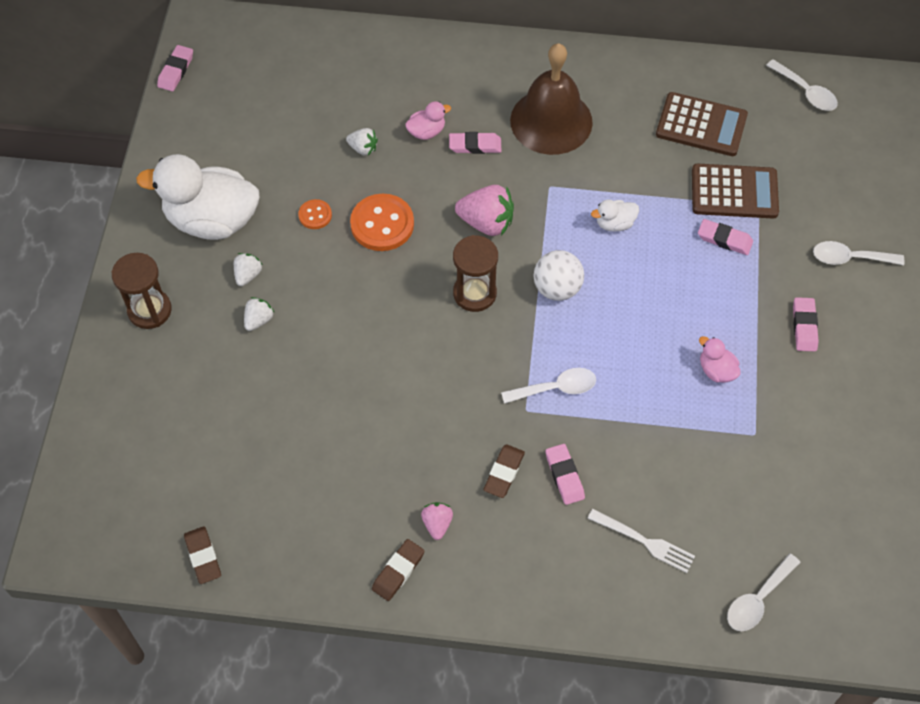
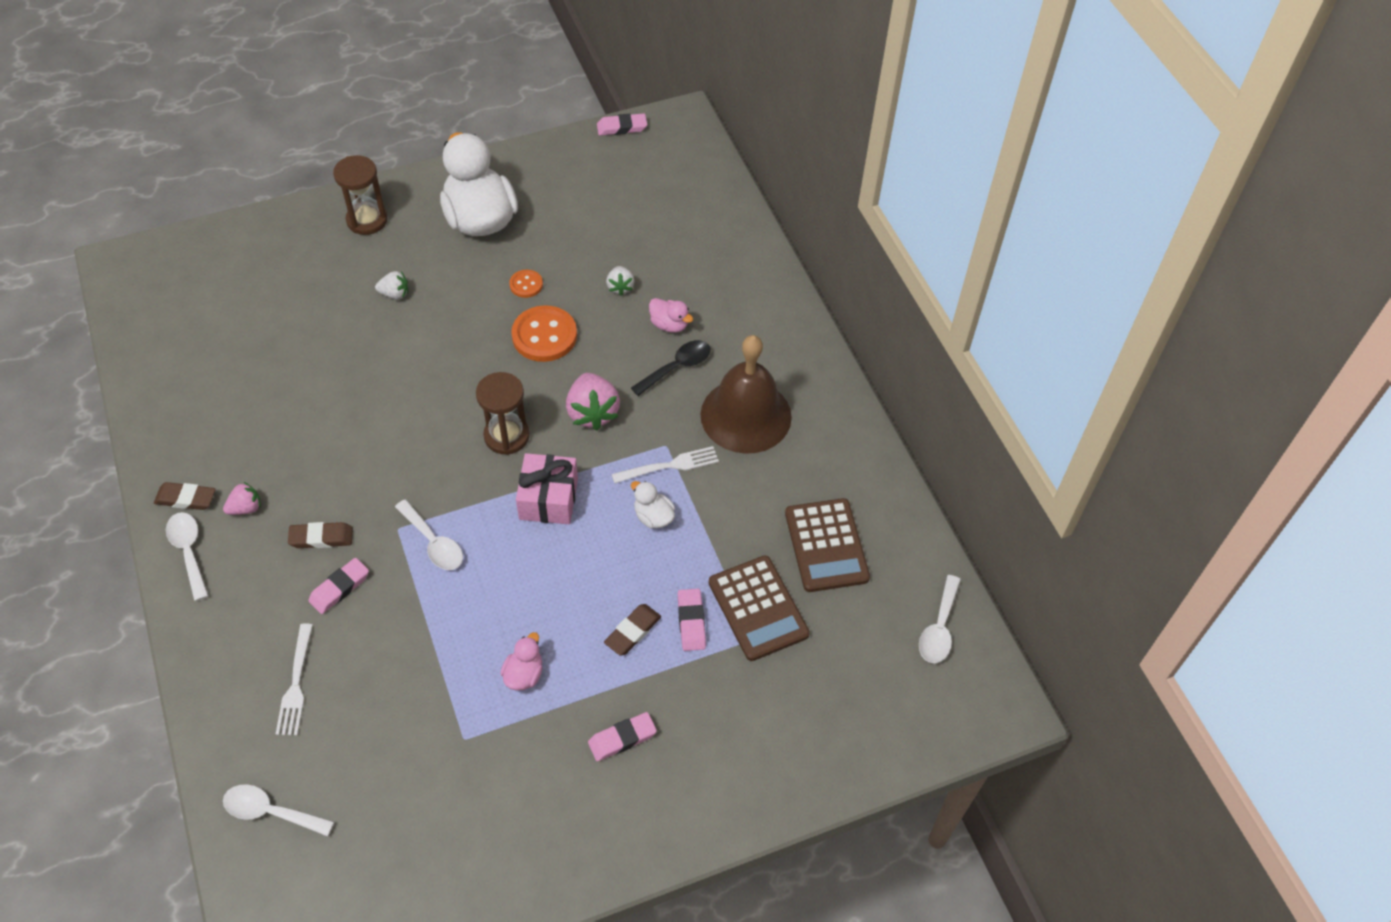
camera: 60 degrees right, 5 degrees down
(203, 556) = (147, 358): brown eraser -> brown eraser (633, 632)
(248, 275) = (437, 267): white strawberry -> none
(475, 145) = (677, 367): pink eraser -> black spoon
(557, 288) = (548, 499): white ball -> pink gift
(571, 192) = (669, 466): none -> white fork
(850, 258) = (738, 753): white spoon -> white spoon (189, 552)

